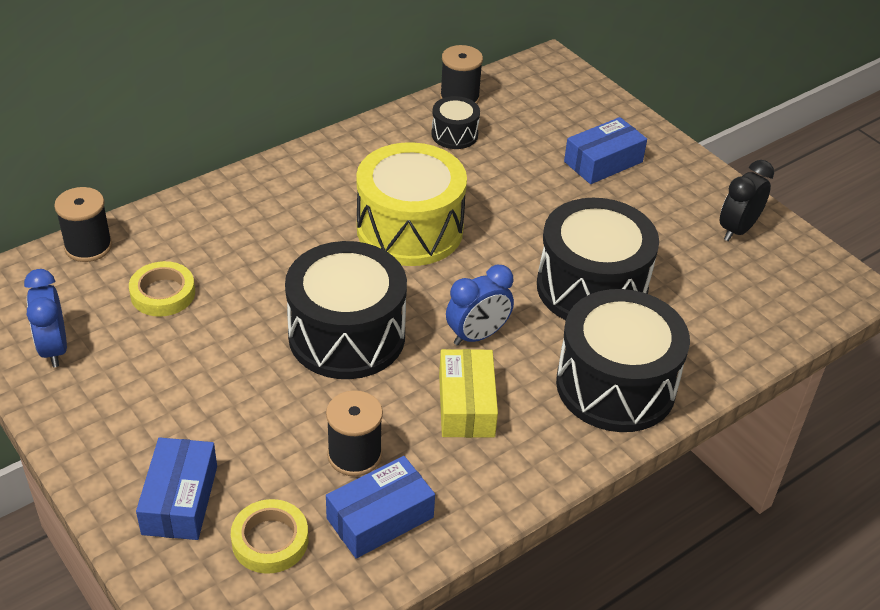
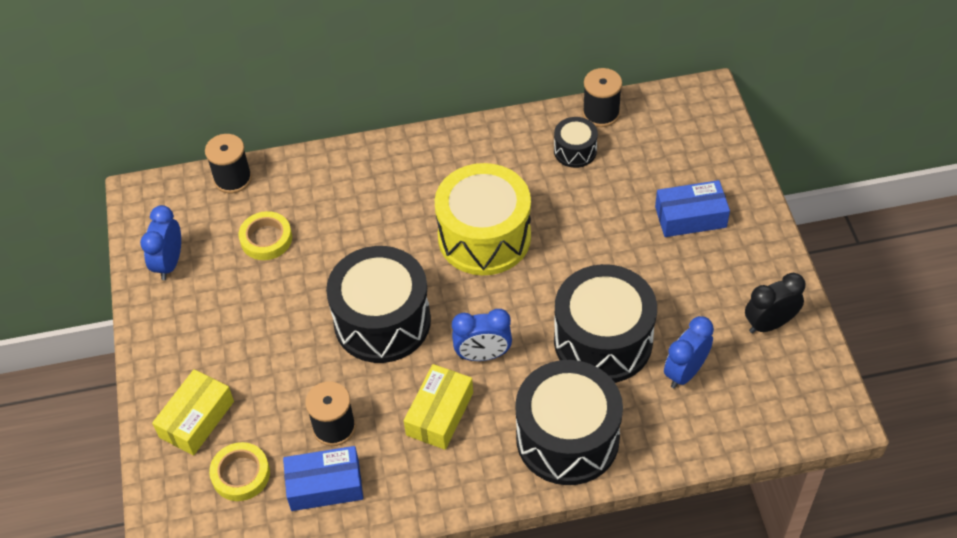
camera: 30 degrees right, 10 degrees up
(180, 500) = (197, 419): blue box -> yellow box
(689, 292) = (685, 372): none -> blue clock

